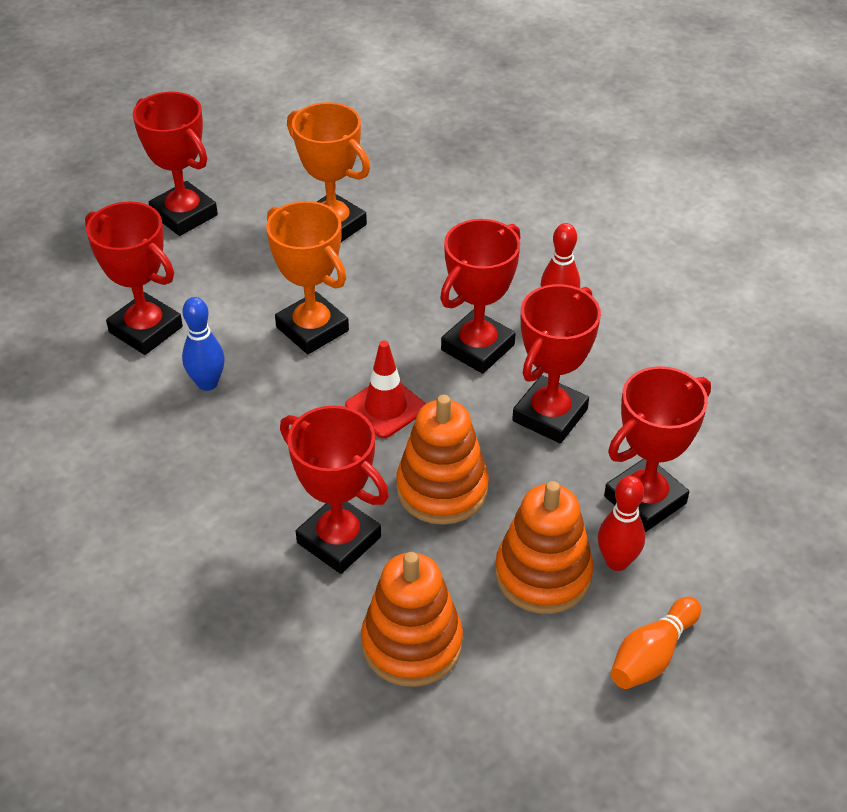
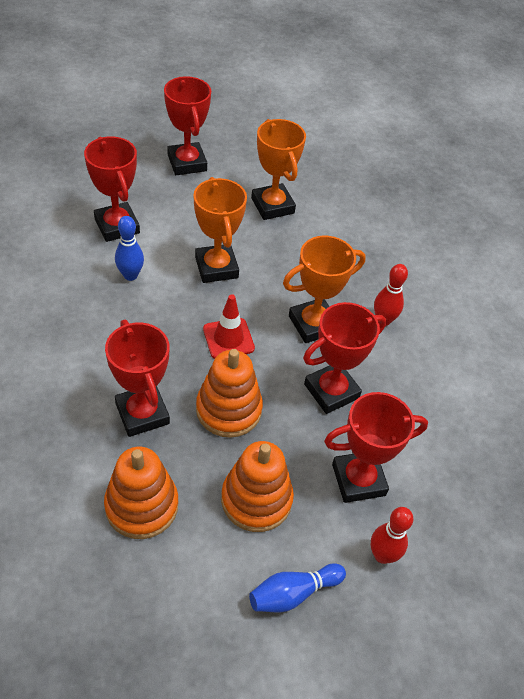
camera: 20 degrees right, 5 degrees up
(477, 347) = (313, 324): red trophy -> orange trophy
(617, 561) = (311, 514): red bowling pin -> red bowling pin (382, 555)
(652, 655) = (293, 593): orange bowling pin -> blue bowling pin

